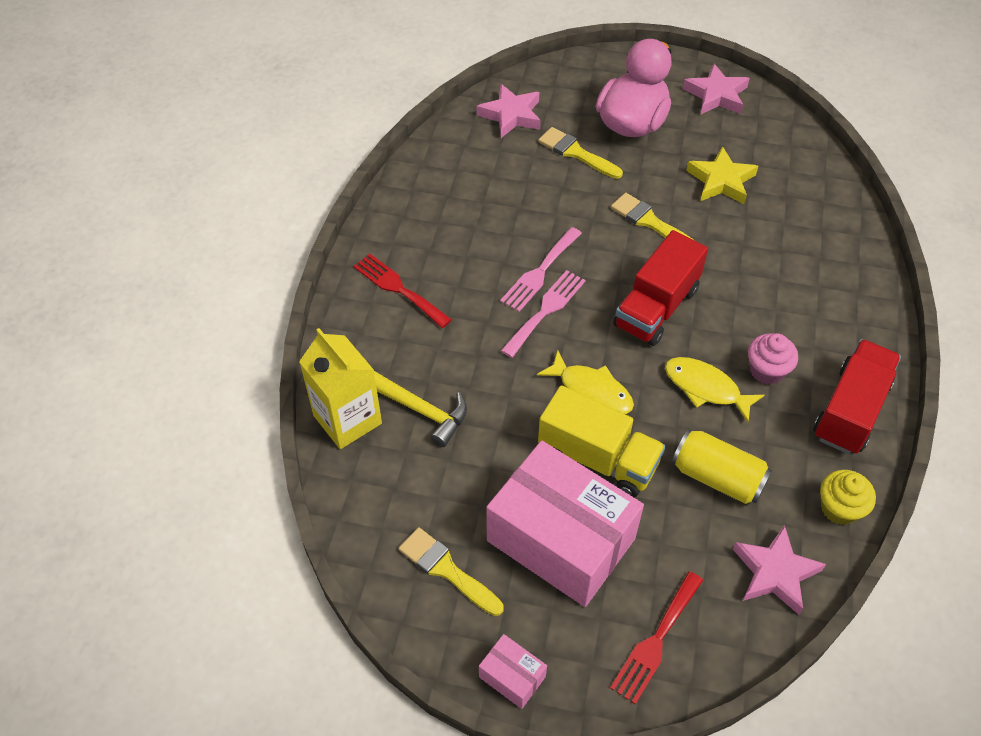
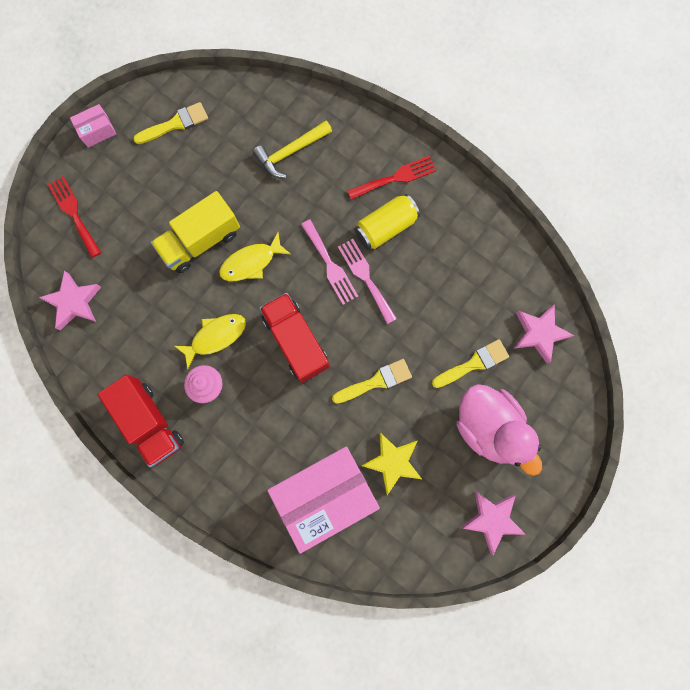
camera: 115 degrees right, 25 degrees up
(347, 419) = (304, 108): yellow carton -> none
(561, 539) = (160, 193): pink box -> pink box (325, 495)
(717, 477) = (150, 305): yellow can -> yellow can (385, 227)
(839, 508) = (90, 367): yellow cupcake -> none

